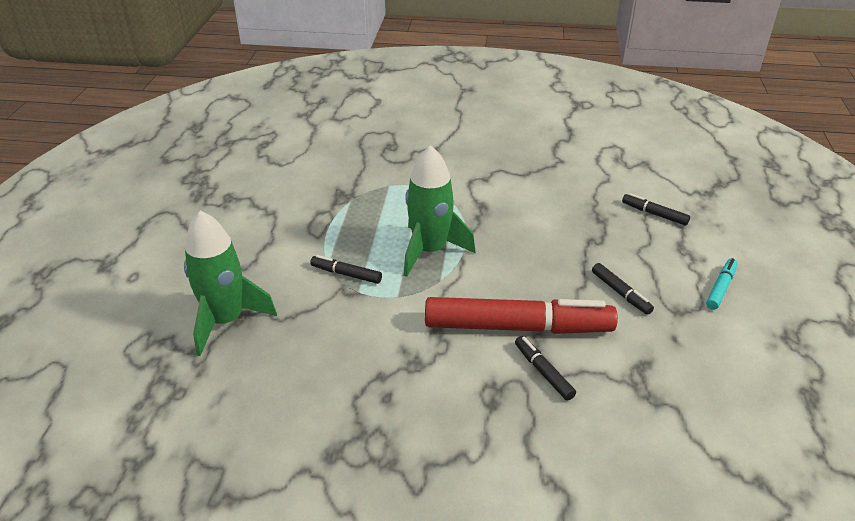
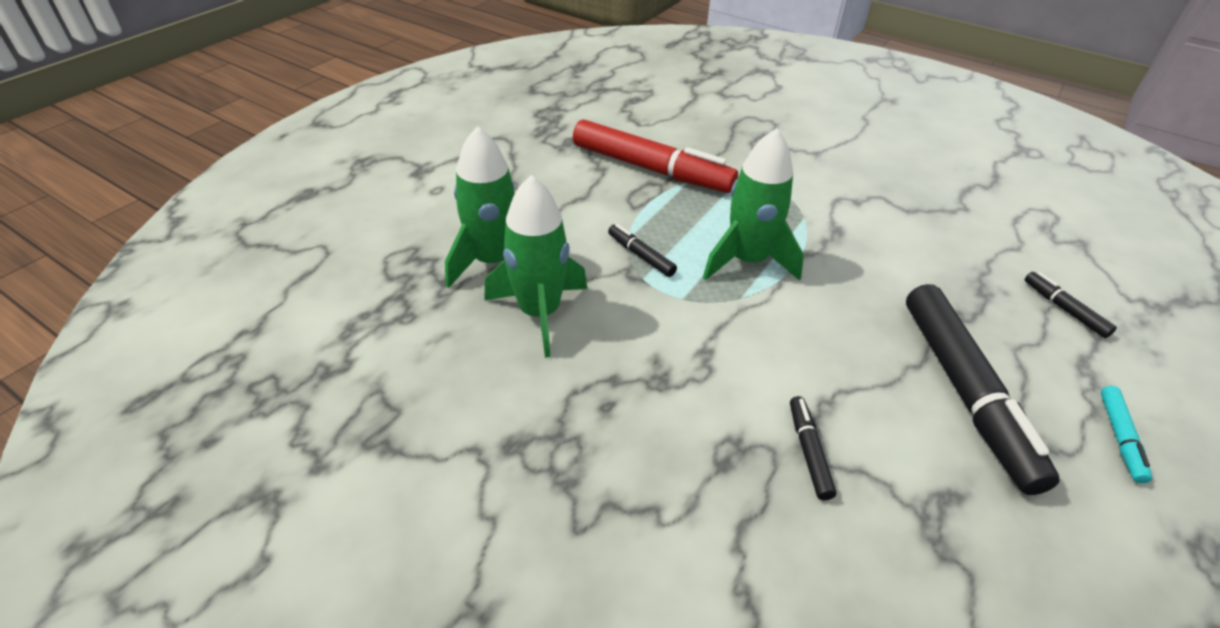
camera: 25 degrees right, 5 degrees up
(291, 348) = (539, 313): none -> green rocket
(518, 327) = (805, 385): red marker -> red marker (651, 169)
(620, 293) = (965, 392): black marker -> black marker, size x2.30
(721, 288) = (1119, 438): turquoise marker -> turquoise marker turned 135 degrees clockwise

